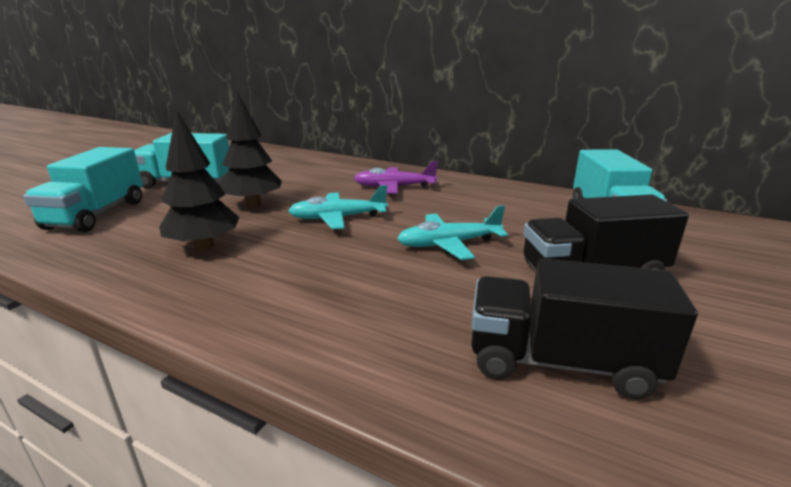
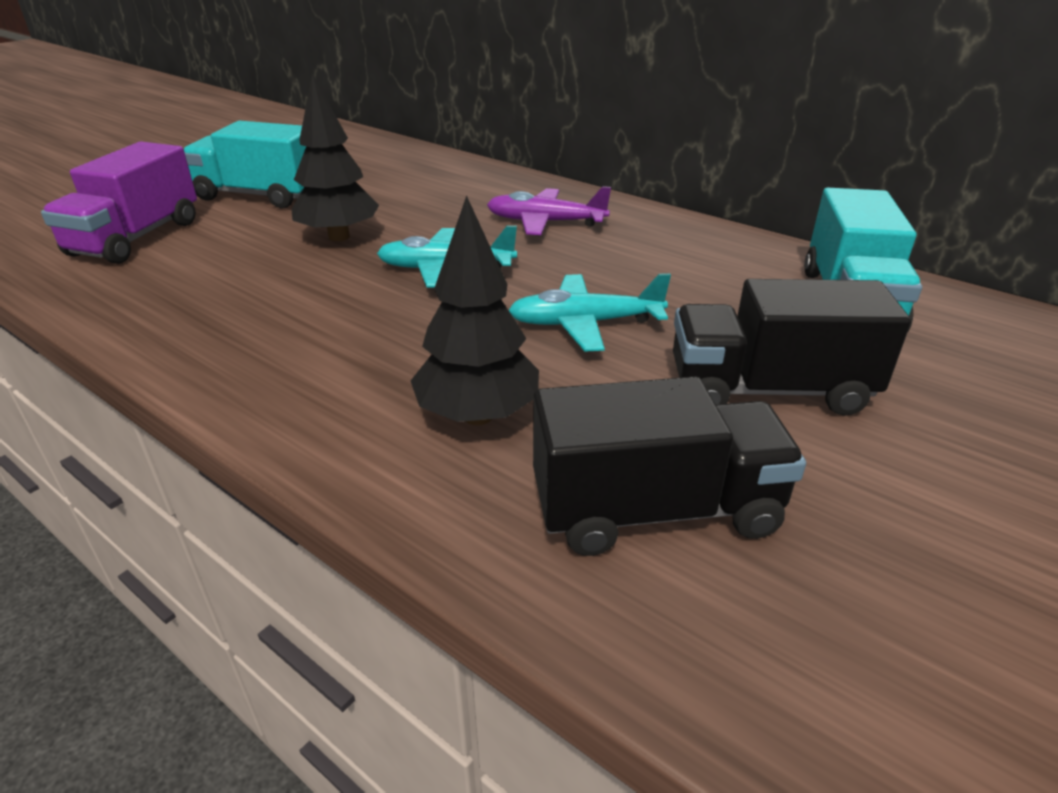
camera: 10 degrees right, 10 degrees up
(97, 214) = (136, 238): turquoise truck -> purple truck
(204, 246) = (258, 298): black tree -> black tree (477, 415)
(560, 362) = (655, 510): black truck -> black truck turned 150 degrees clockwise

